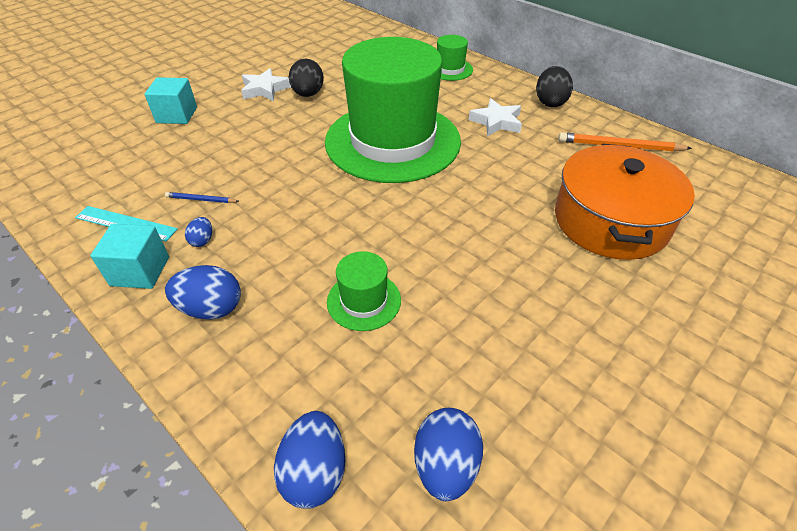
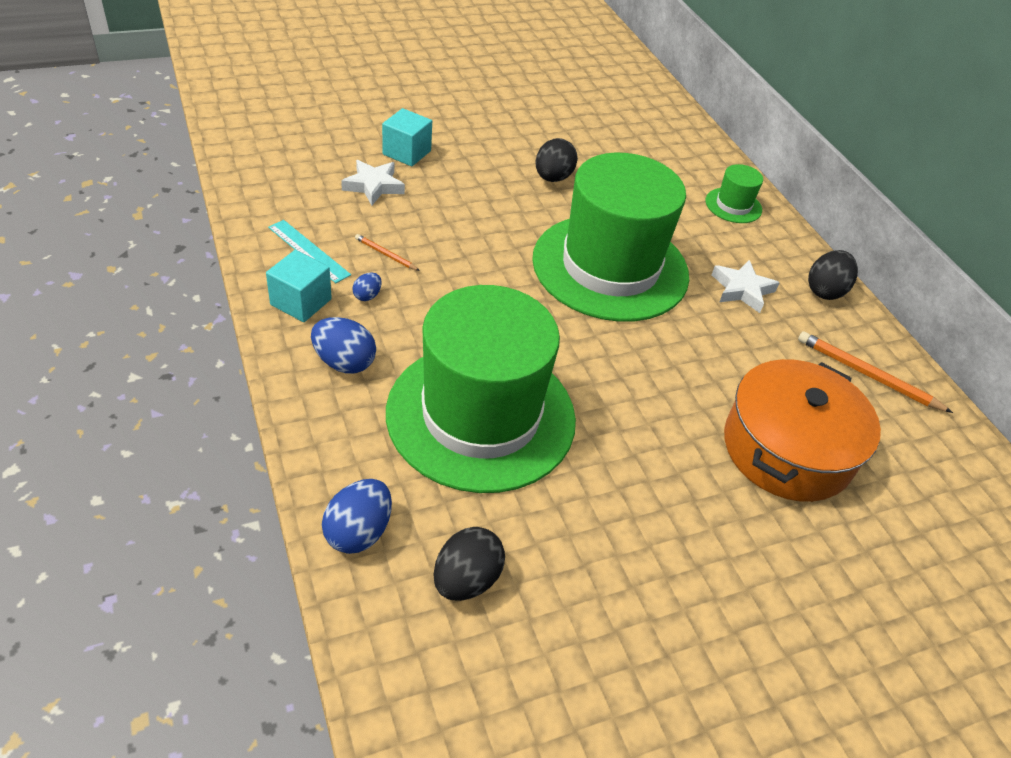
camera: 20 degrees right, 0 degrees up
(201, 199) = (386, 254): blue pencil -> orange pencil
(265, 89) = (510, 155): white star -> white star (374, 186)
(364, 301) = (481, 415): green hat -> green hat, size x2.49
(445, 465) = (466, 580): blue egg -> black egg

